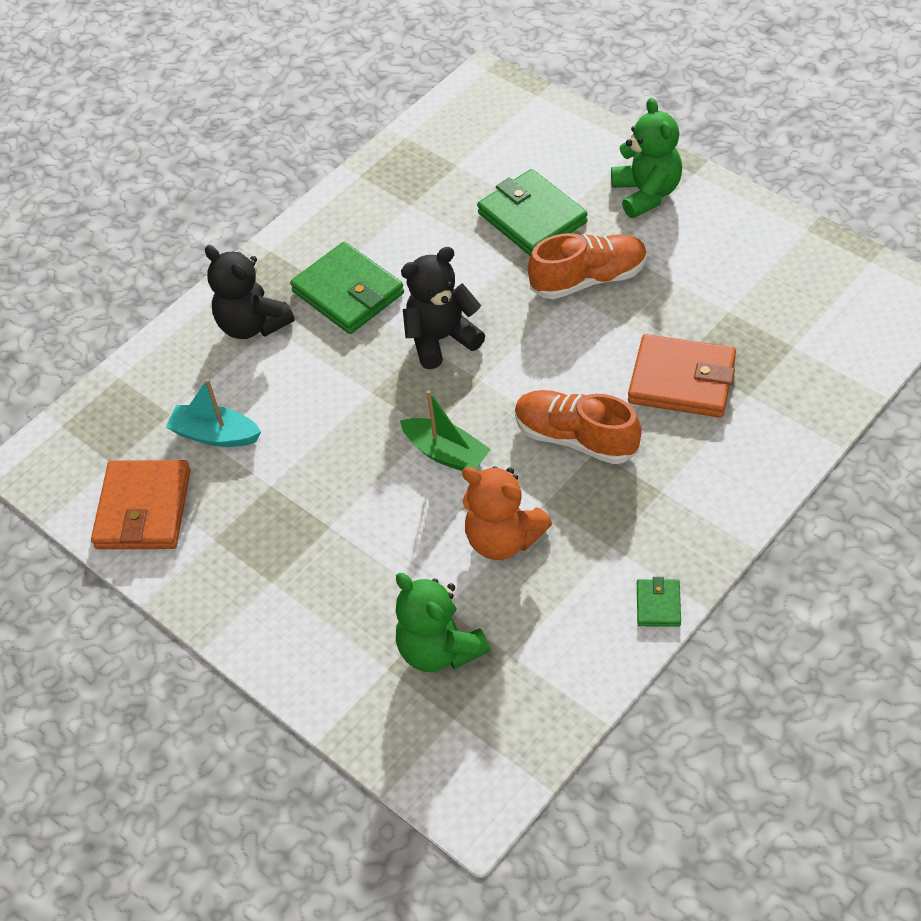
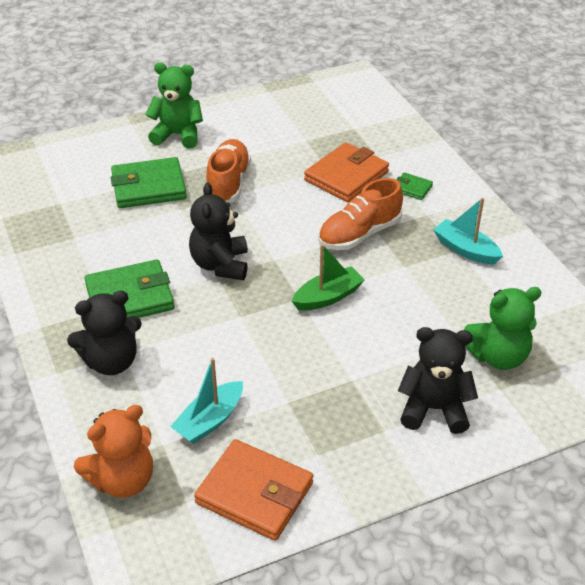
camera: 70 degrees left, 10 degrees down
(324, 615) = (434, 409): none -> black teddy bear
(503, 539) = (421, 294): orange teddy bear -> orange teddy bear (123, 480)
(616, 554) = (465, 249): none -> turquoise boat
(658, 605) = (514, 246): green wallet -> green wallet (412, 188)

